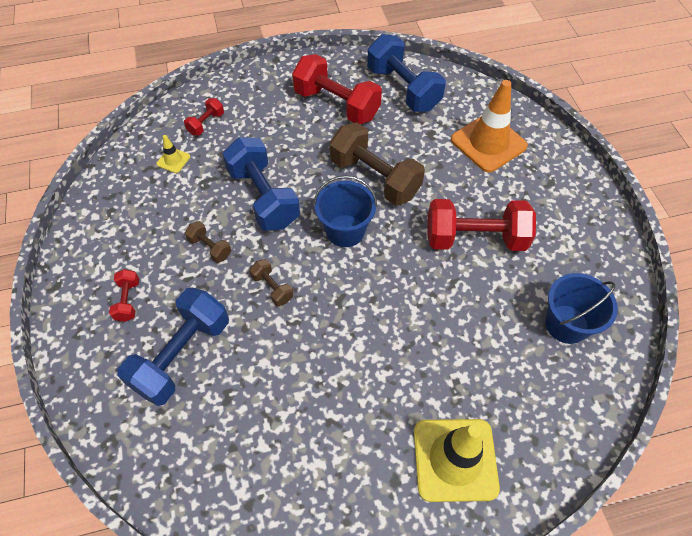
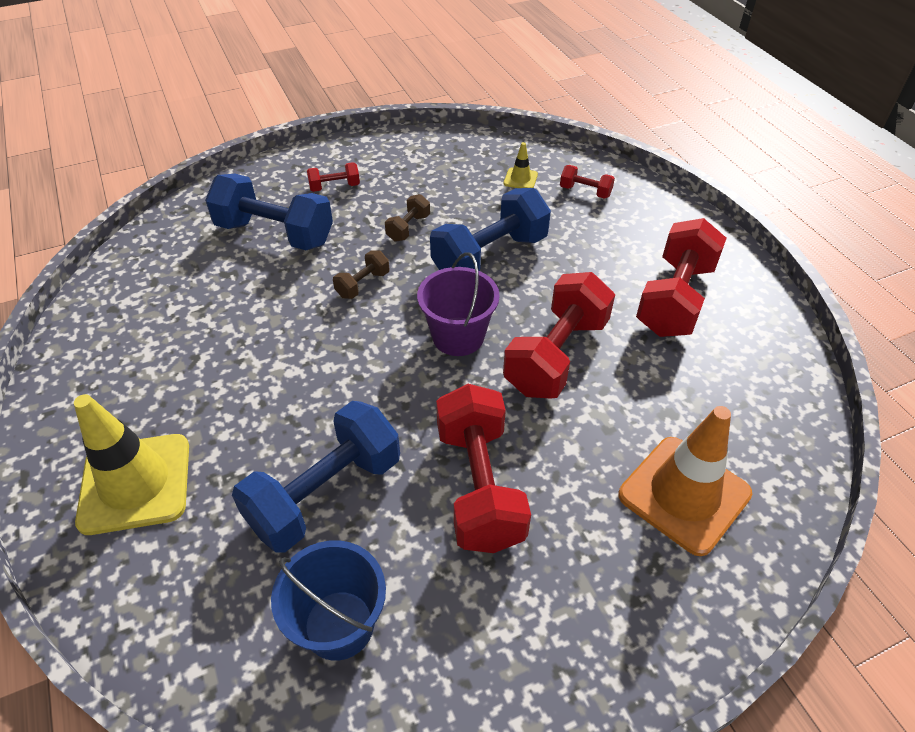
camera: 80 degrees right, 10 degrees down
(345, 231) = (458, 336): blue bucket -> purple bucket
(375, 178) = (556, 355): brown dumbbell -> red dumbbell
(403, 89) = (748, 369): blue dumbbell -> blue dumbbell (325, 493)

